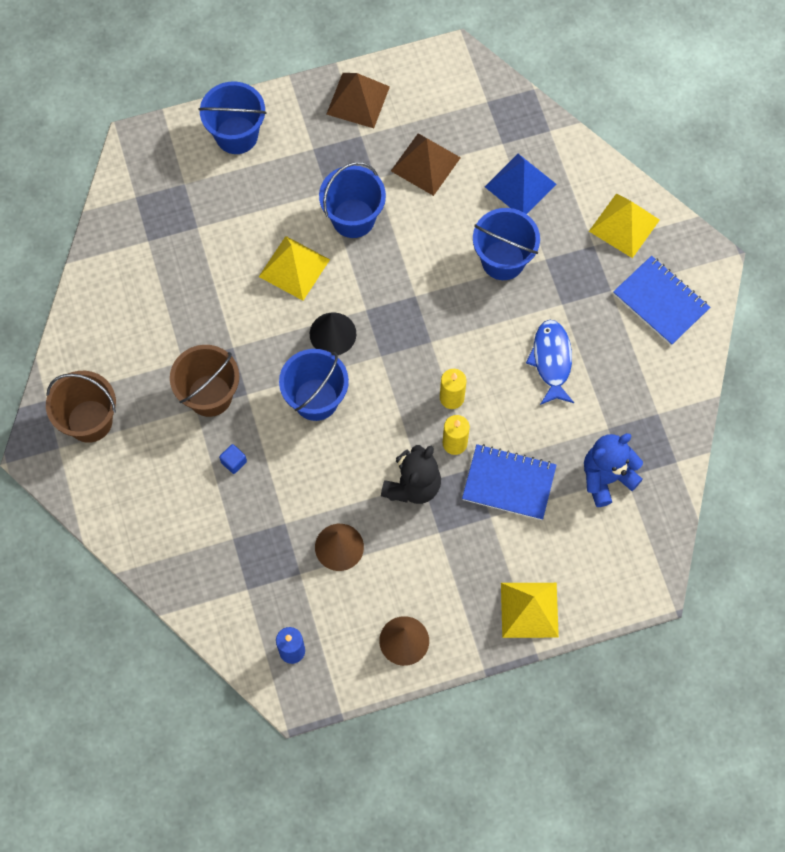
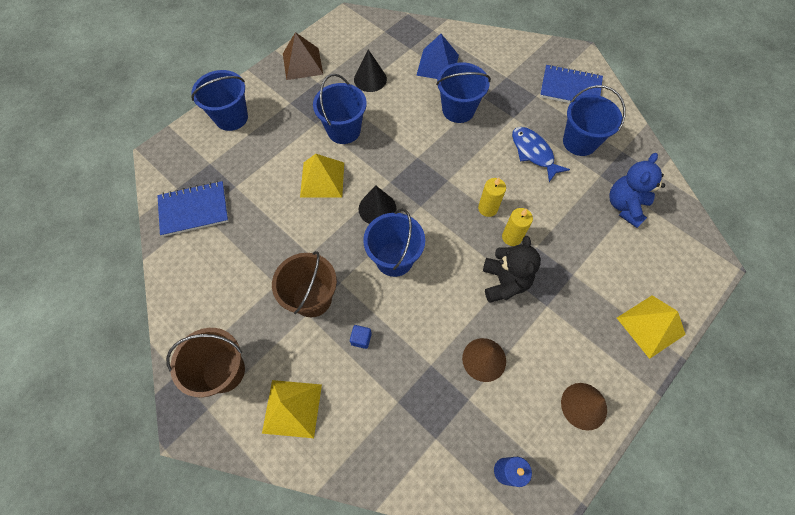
camera: 30 degrees left, 5 degrees down
(425, 164) = (370, 79): brown pyramid -> black cone
(509, 483) = (567, 244): blue notebook -> blue notebook (194, 210)
(616, 376) = (579, 142): none -> blue bucket
(624, 225) = (515, 58): yellow pyramid -> yellow pyramid (292, 408)

